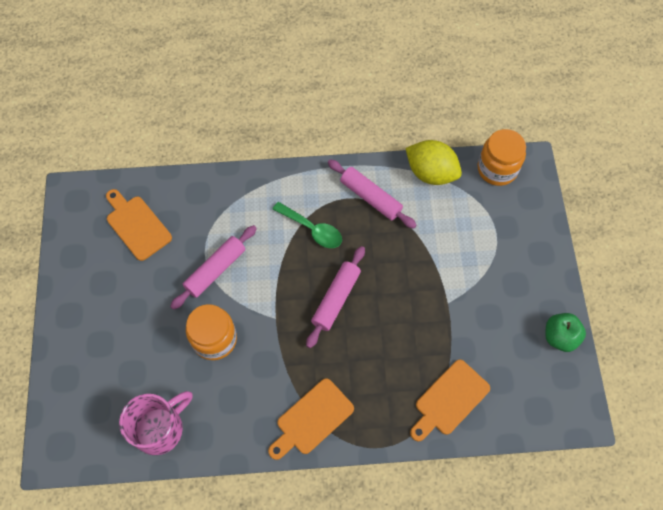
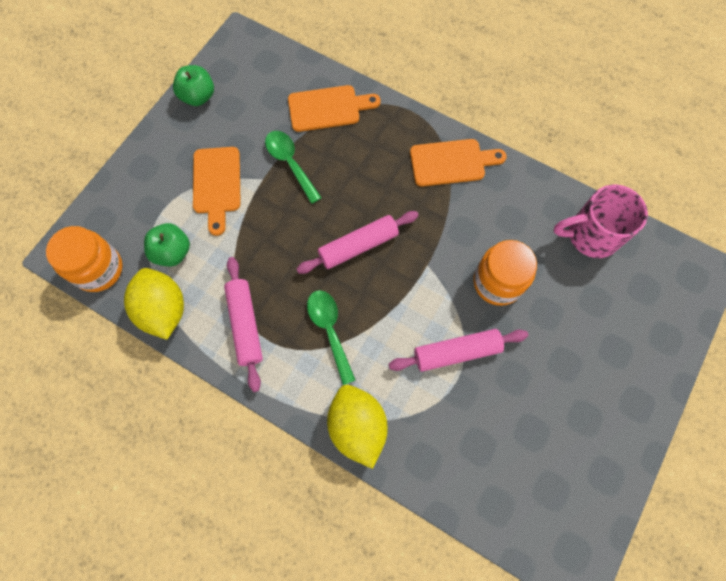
camera: 145 degrees left, 5 degrees up
(137, 225) = (514, 465): orange cutting board -> orange cutting board (217, 184)
(252, 185) = (357, 426): none -> yellow lemon
(438, 329) = (290, 163): none -> green spoon
(461, 210) = (172, 252): none -> green apple

